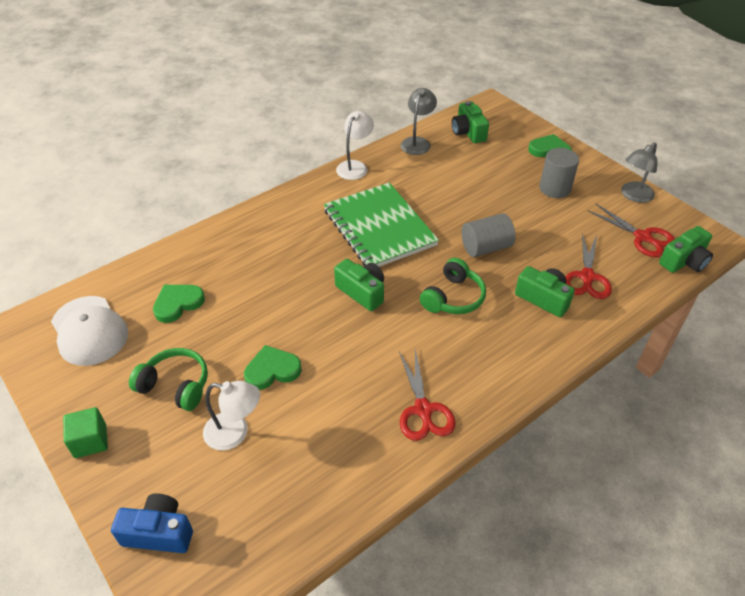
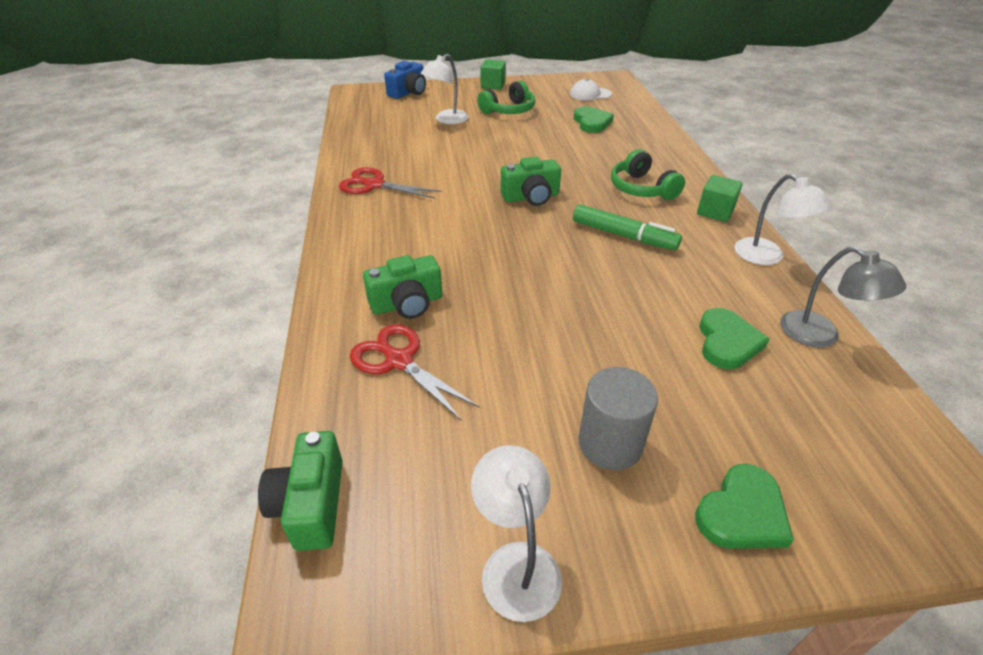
camera: 120 degrees right, 5 degrees down
(89, 331) = (590, 94): white cap -> white cap, size x0.59
(272, 370) = (485, 141): green heart -> green heart (727, 342)
(312, 194) = (715, 212): none -> green cube
(379, 227) = (623, 236): green notebook -> green marker
(453, 297) = (473, 243): green headphones -> green headphones (641, 189)
(468, 132) = (844, 414): green camera -> none
(486, 247) = (528, 298): grey cylinder -> none
(633, 196) = (516, 563): grey lamp -> white lamp
(642, 237) = (408, 486): red scissors -> none

